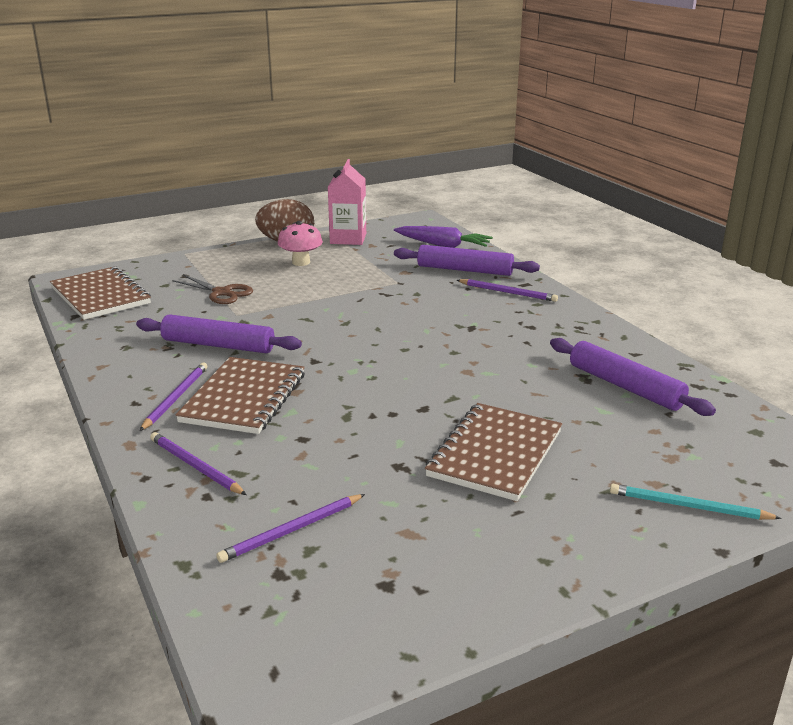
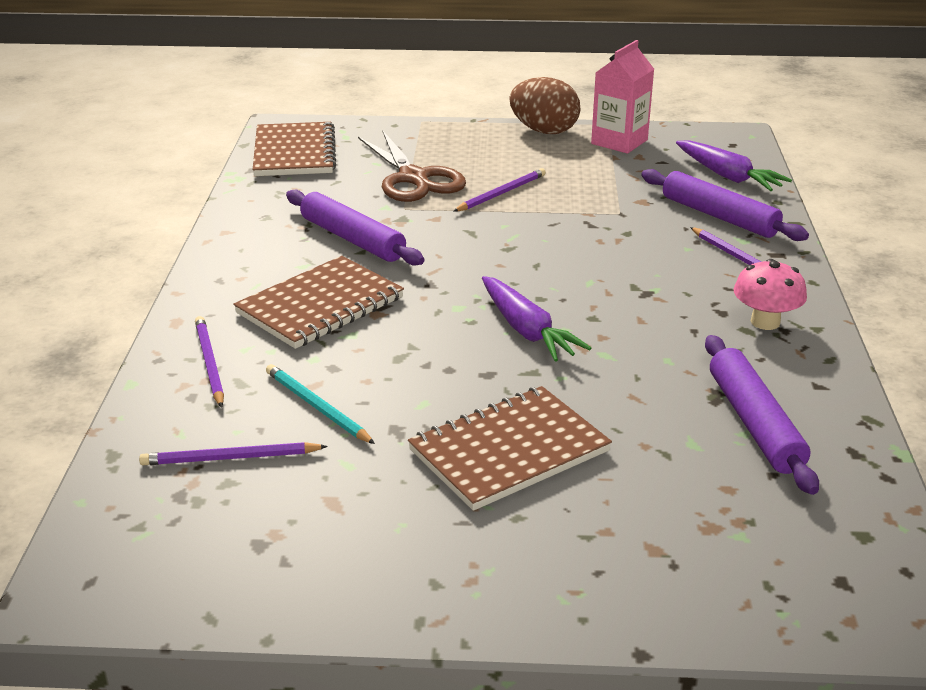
camera: 30 degrees right, 5 degrees up
(176, 398) = (259, 286): purple pencil -> purple pencil (501, 193)
(222, 293) = (414, 178): brown scissors -> brown scissors, size x1.55
(301, 262) = (534, 160): pink mushroom -> pink mushroom (765, 322)
(418, 372) = (526, 330): none -> purple carrot
(688, 506) = (662, 590): turquoise pencil -> turquoise pencil (317, 407)

